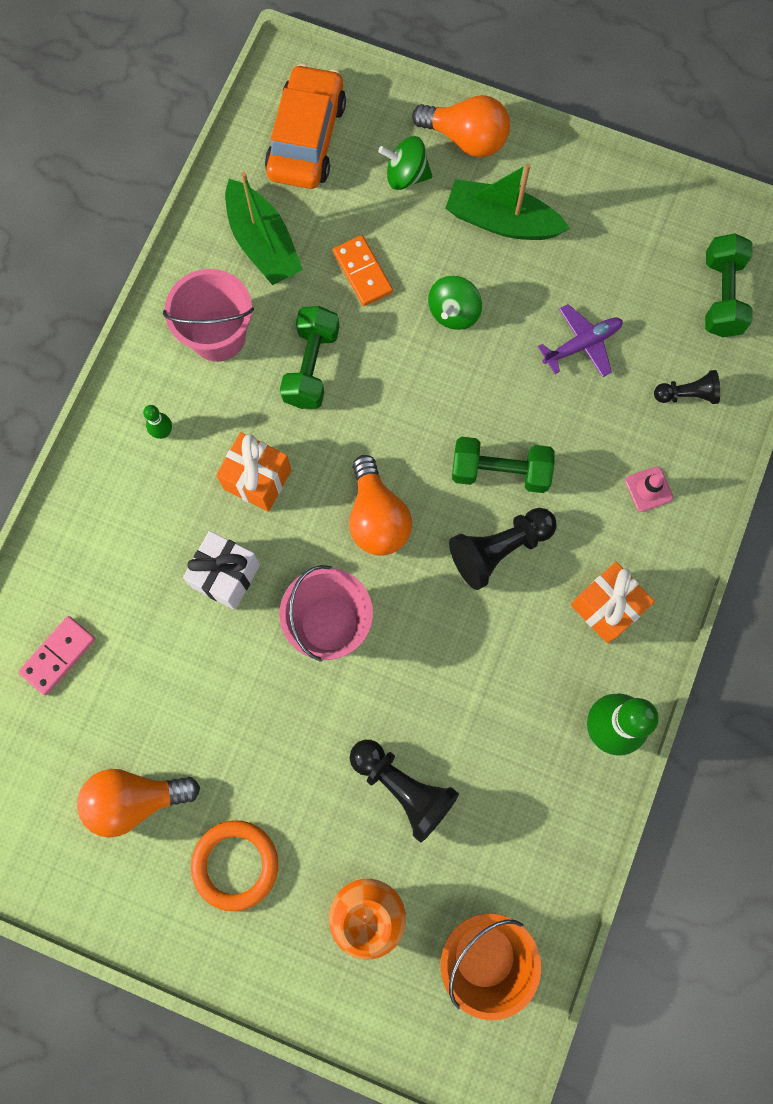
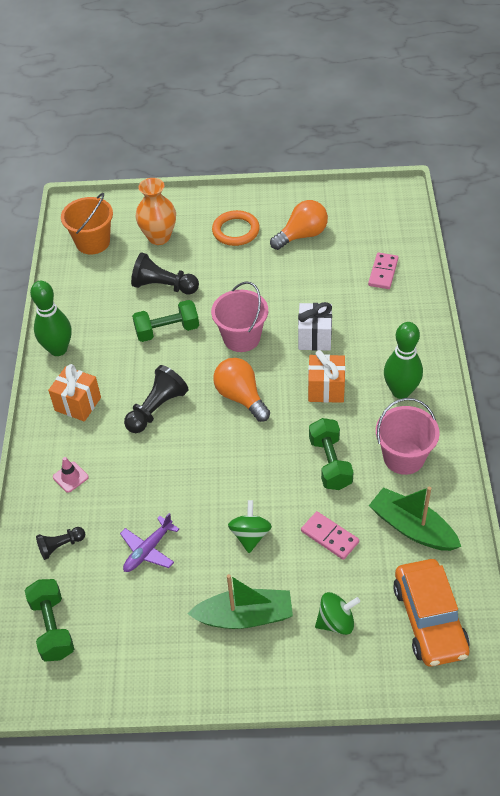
camera: 160 degrees right, 25 degrees down
(163, 432) = (401, 391): green bowling pin -> green bowling pin, size x2.21
(362, 272) = (330, 536): orange domino -> pink domino
(466, 139) = (304, 673): orange light bulb -> none
(500, 472) = (174, 450): green dumbbell -> green dumbbell (167, 330)

